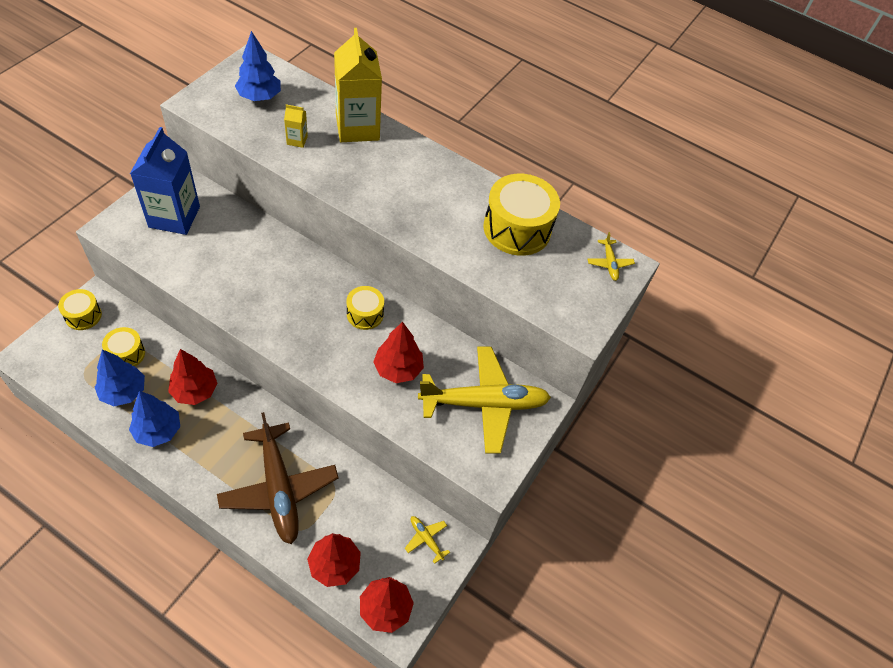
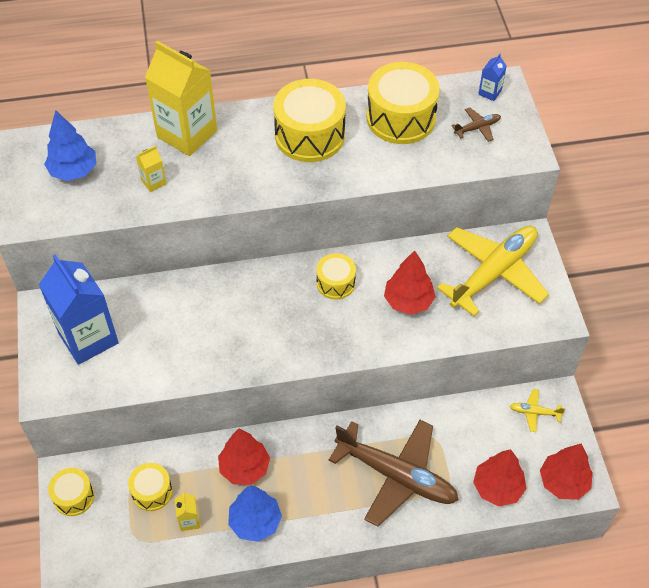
camera: 35 degrees left, 0 degrees up
(124, 392) = (189, 520): blue tree -> yellow carton
(436, 190) = (310, 135): none -> yellow drum
(566, 279) = (477, 128): none -> brown plane
(609, 263) = (490, 92): yellow plane -> blue carton

